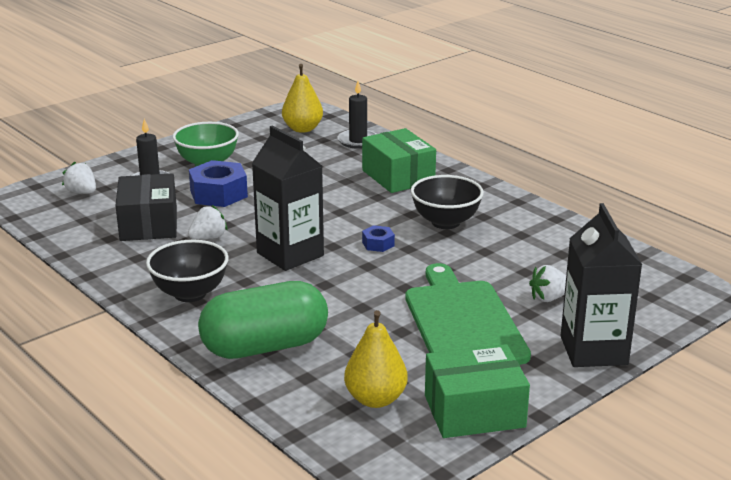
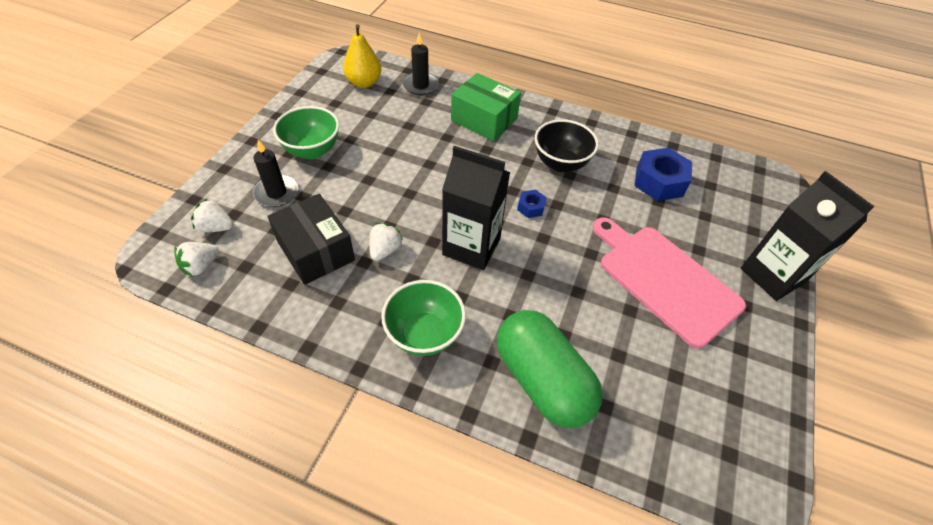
camera: 30 degrees left, 25 degrees up
(190, 293) = (424, 334): black bowl -> green bowl
(218, 194) = (351, 187): blue nut -> blue nut (659, 181)
(265, 347) = (542, 380): green capsule -> green capsule turned 75 degrees counterclockwise
(375, 399) = (678, 408): yellow pear -> none
(463, 322) = (665, 280): green cutting board -> pink cutting board
(474, 411) = (756, 387): green box -> none
(549, 298) = (698, 226): white strawberry -> white strawberry (201, 266)

